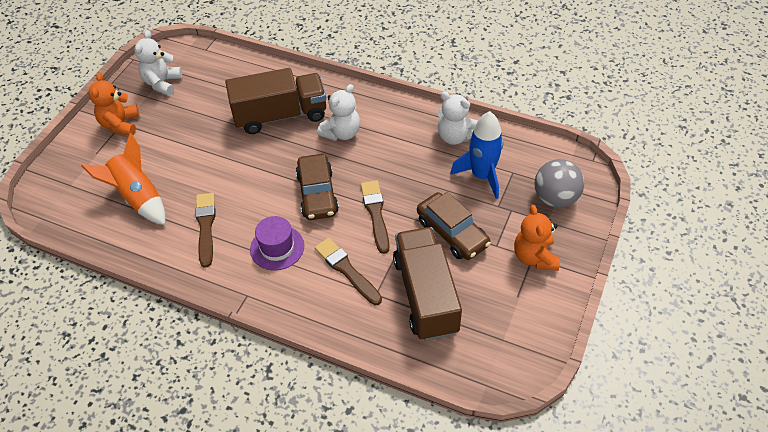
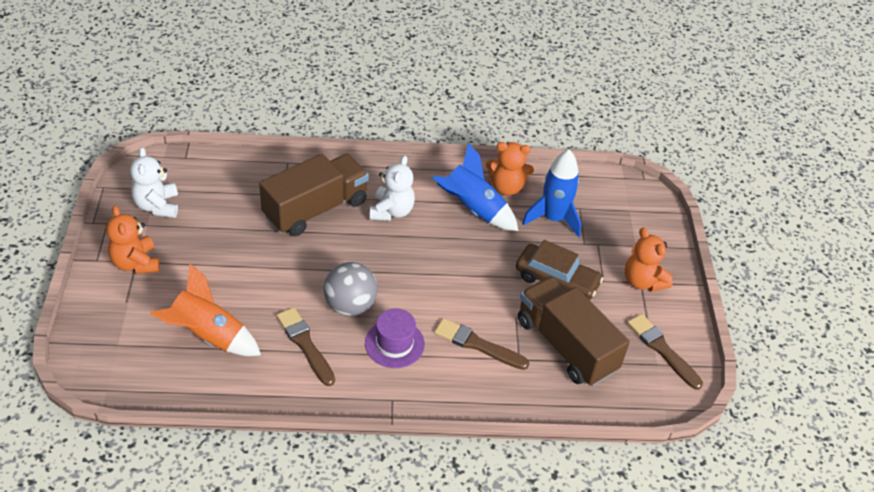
camera: 30 degrees left, 5 degrees down
(317, 194) = (403, 279): brown car -> none
(375, 214) = (474, 282): brown brush -> brown brush (662, 350)
(413, 149) = (473, 209): none -> blue rocket
(455, 136) = (506, 187): white teddy bear -> orange teddy bear
(555, 198) = (631, 222): grey ball -> grey ball (350, 305)

